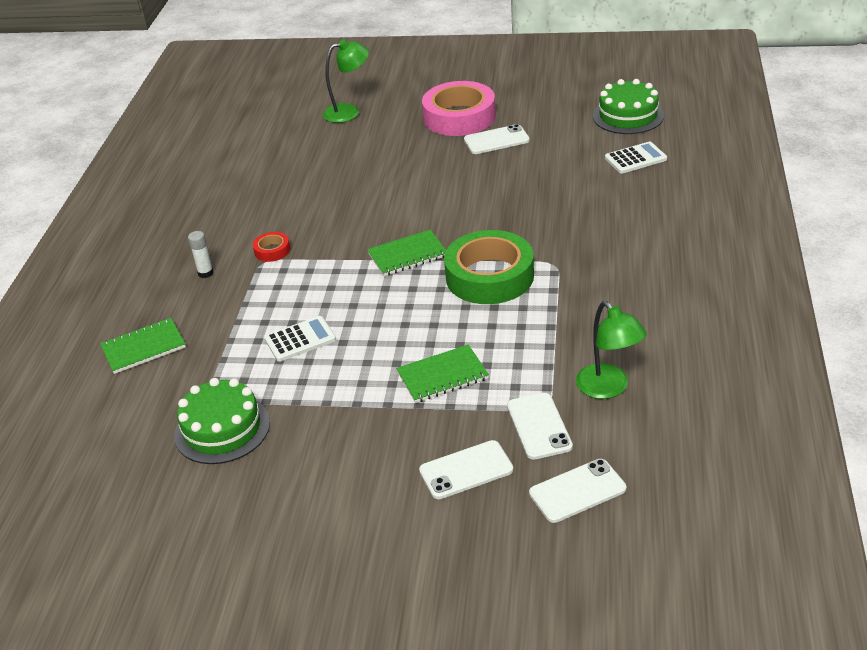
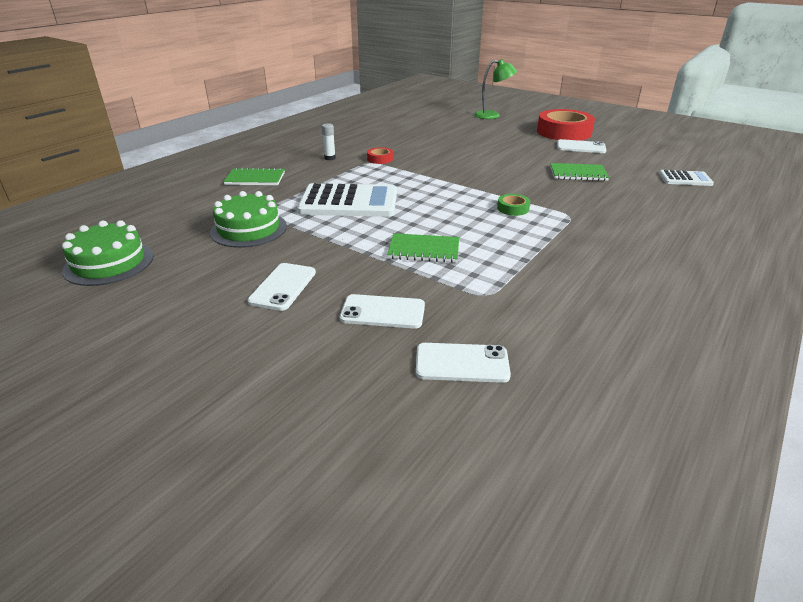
camera: 25 degrees right, 5 degrees down
(300, 339) = (349, 202): white calculator -> white calculator, size x1.91
(407, 255) = (464, 183): green notebook -> green notebook (578, 174)
(459, 117) = (564, 132): pink tape -> red tape
(489, 276) = (513, 208): green tape -> green tape, size x0.43
(539, 426) = (469, 305): white phone -> white phone (283, 287)
(609, 388) = (553, 302): green lamp -> none
(628, 116) = (695, 157): green cake -> green cake (109, 263)

